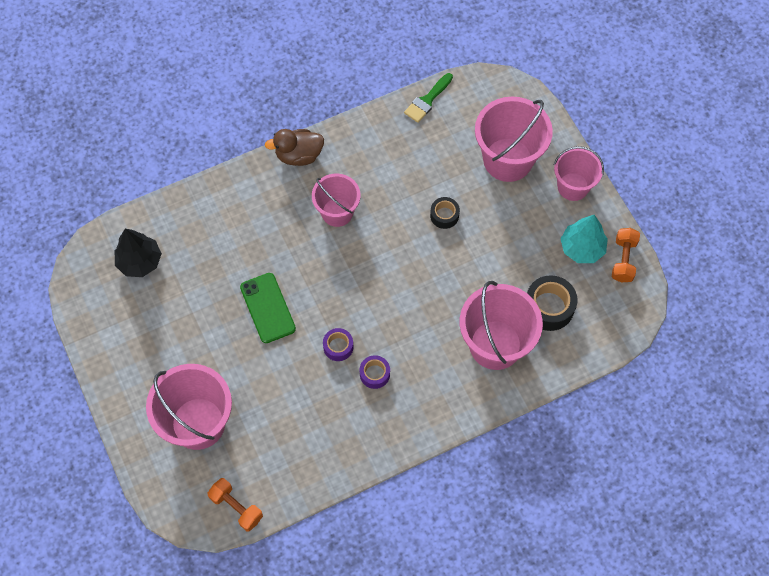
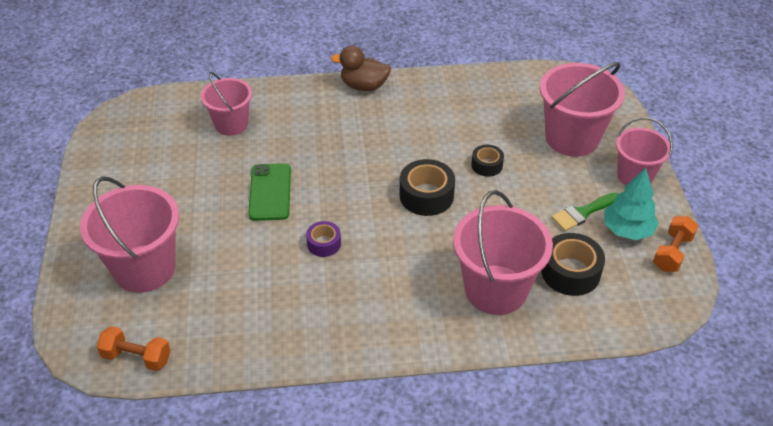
camera: 20 degrees right, 20 degrees down
(140, 261) = (171, 125): black tree -> none
(236, 507) = (137, 357): orange dumbbell -> orange dumbbell turned 45 degrees counterclockwise
(337, 212) = (379, 136): pink bucket -> pink bucket (231, 124)
(374, 374) = (350, 278): purple tape -> none
(404, 267) = (426, 195): none -> black tape
(427, 100) = (508, 76): green brush -> green brush (582, 213)

